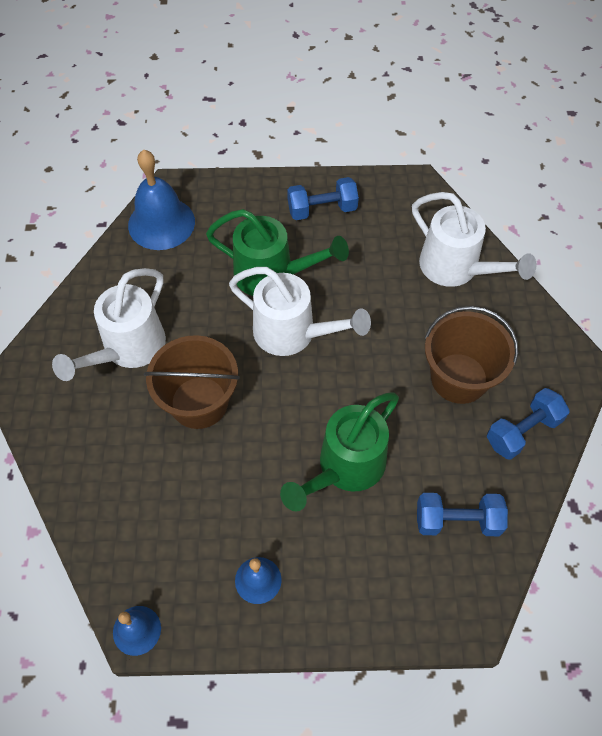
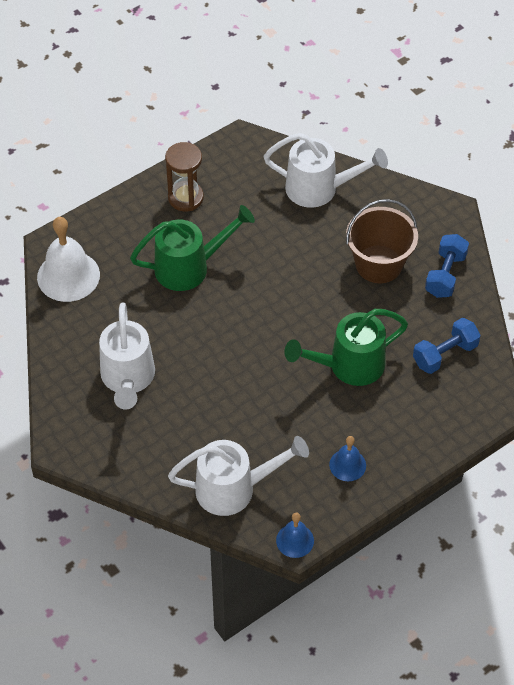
camera: 35 degrees left, 5 degrees down
(161, 223) = (68, 276): blue bell -> white bell
(199, 402) = (213, 383): brown bucket -> none
(293, 334) = (240, 299): white watering can -> white watering can (234, 489)
(322, 209) = (185, 198): blue dumbbell -> brown hourglass
(345, 468) = (348, 366): green watering can -> green watering can turned 60 degrees clockwise

